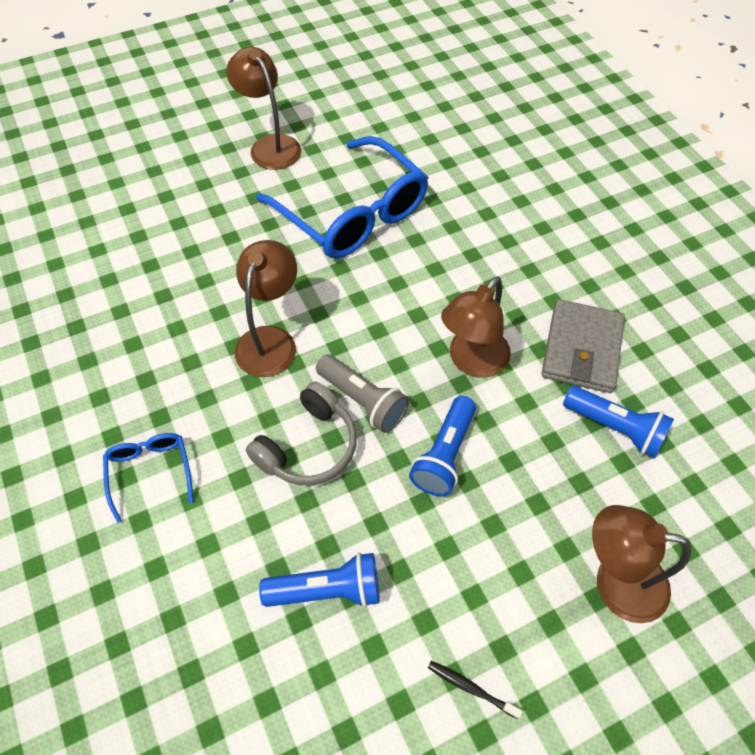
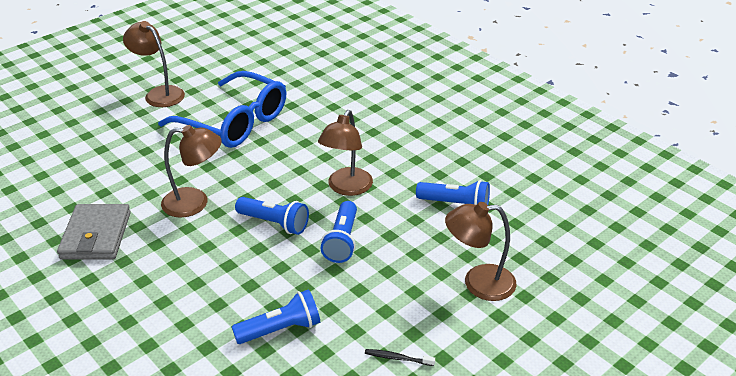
camera: 15 degrees left, 20 degrees down
(150, 471) = (126, 292): blue glasses -> none
(270, 340) = (195, 203): brown lamp -> brown lamp turned 90 degrees clockwise
(308, 446) = (242, 255): grey headphones -> none
(362, 400) = (274, 223): grey flashlight -> blue flashlight
(581, 349) = (420, 168): grey wallet -> grey wallet (96, 235)

